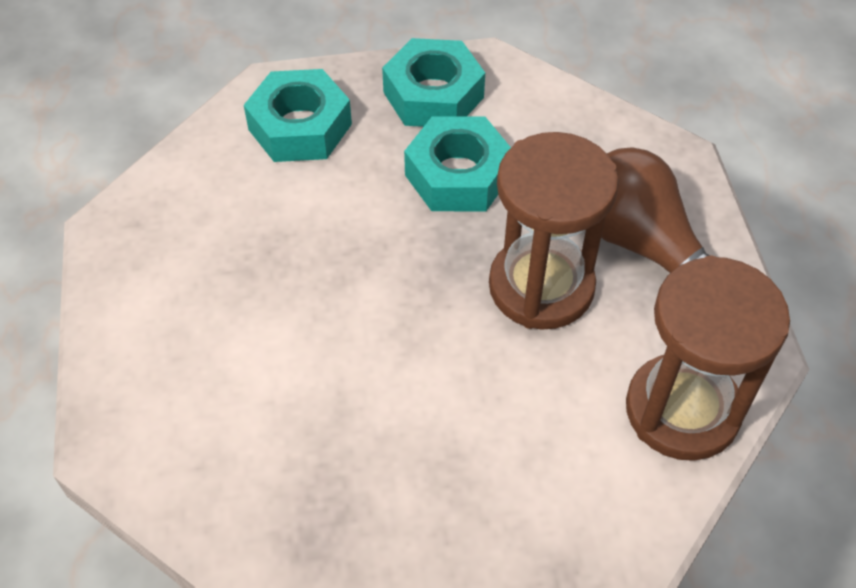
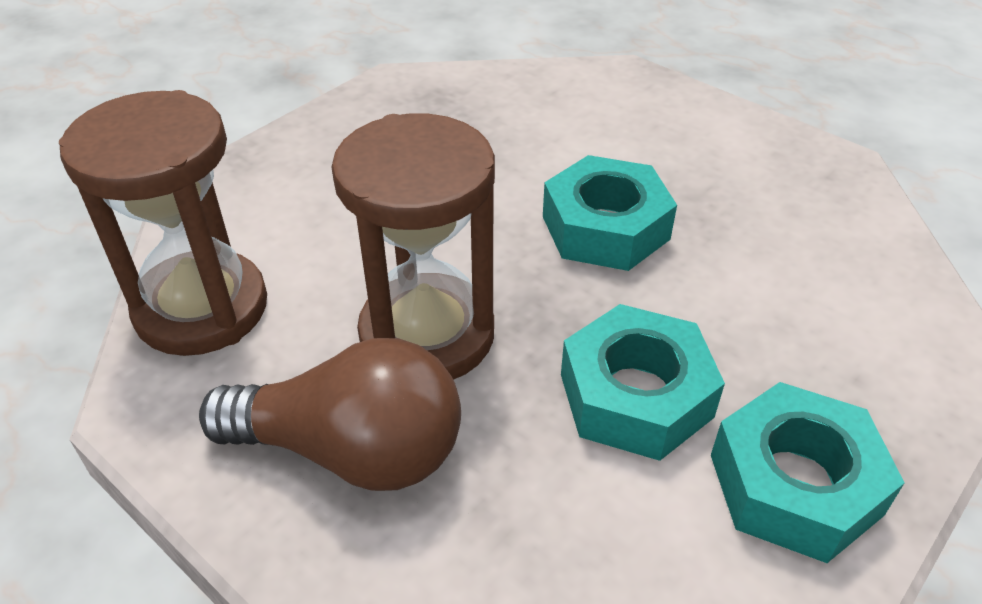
camera: 140 degrees right, 10 degrees down
(300, 127) = (857, 337): turquoise nut -> turquoise nut (605, 227)

